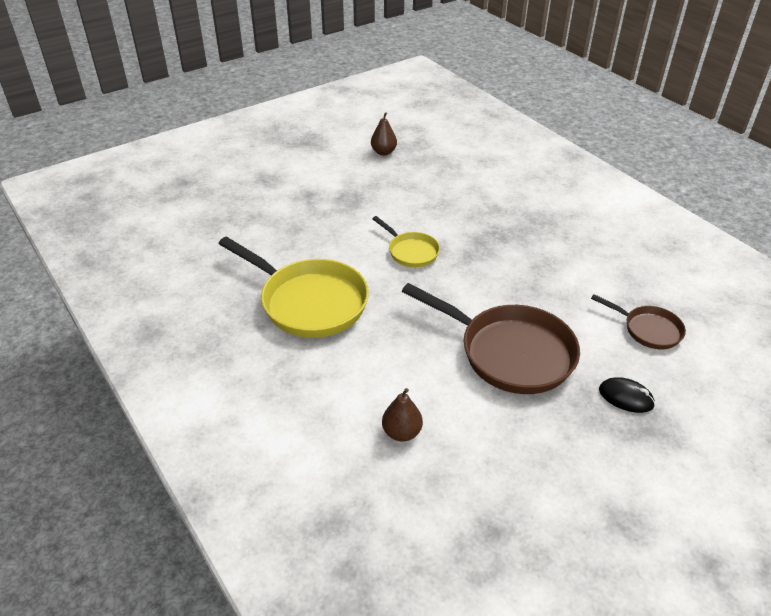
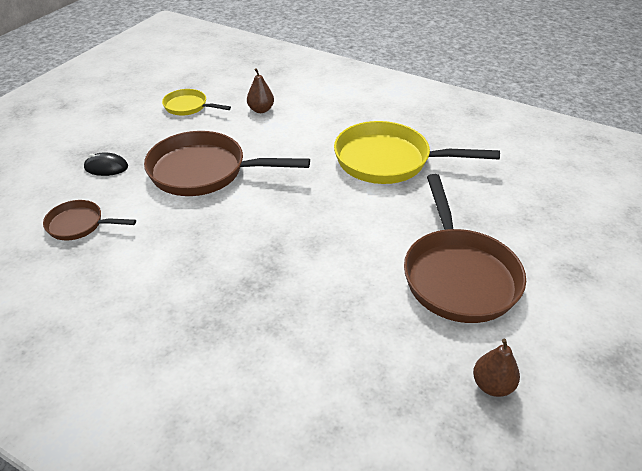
camera: 155 degrees right, 0 degrees up
(347, 199) = (458, 275): none -> brown pan
(410, 251) = (338, 232): yellow pan -> yellow pan (188, 107)

